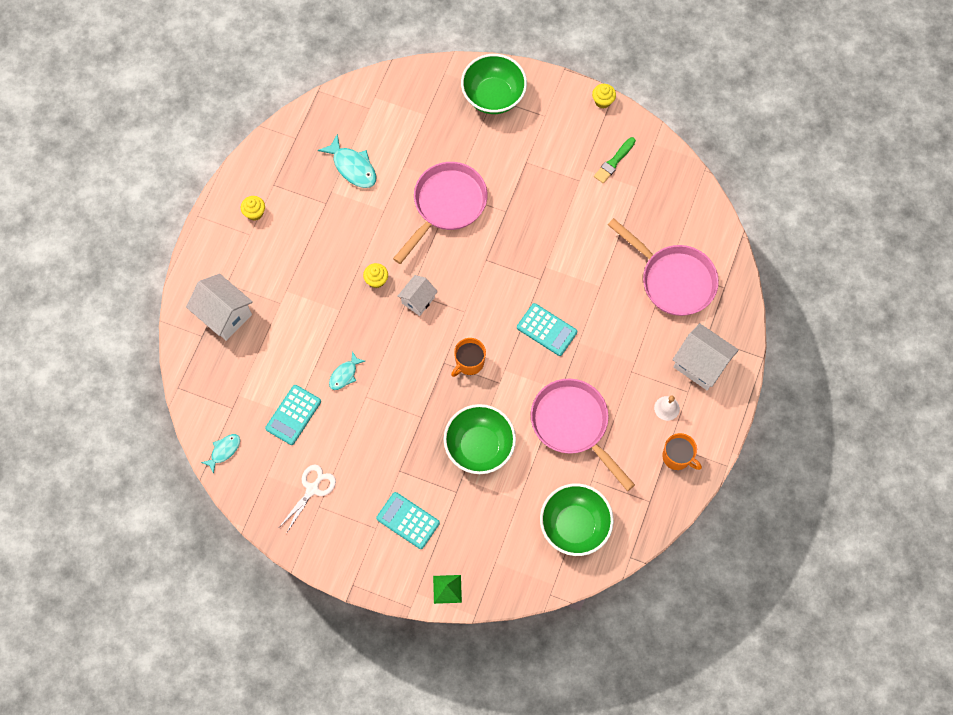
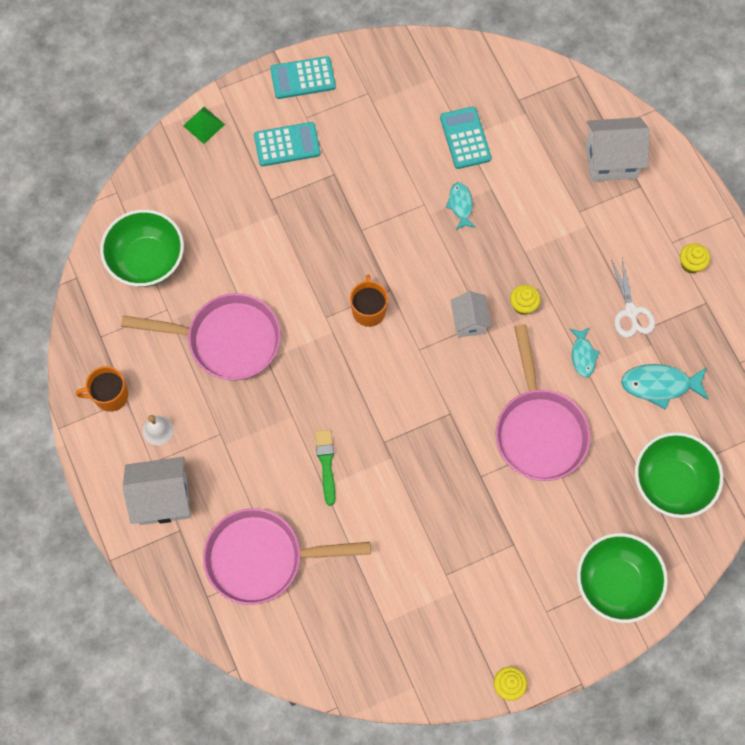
camera: 135 degrees right, 0 degrees up
(224, 451) = (487, 65): turquoise fish -> turquoise fish (583, 355)
(312, 489) = (387, 100): white scissors -> white scissors (631, 312)
(479, 446) = (288, 251): green bowl -> green bowl (671, 483)
(547, 329) = (331, 401): turquoise calculator -> turquoise calculator (303, 78)
(614, 162) = (432, 628): green brush -> green brush (326, 463)

